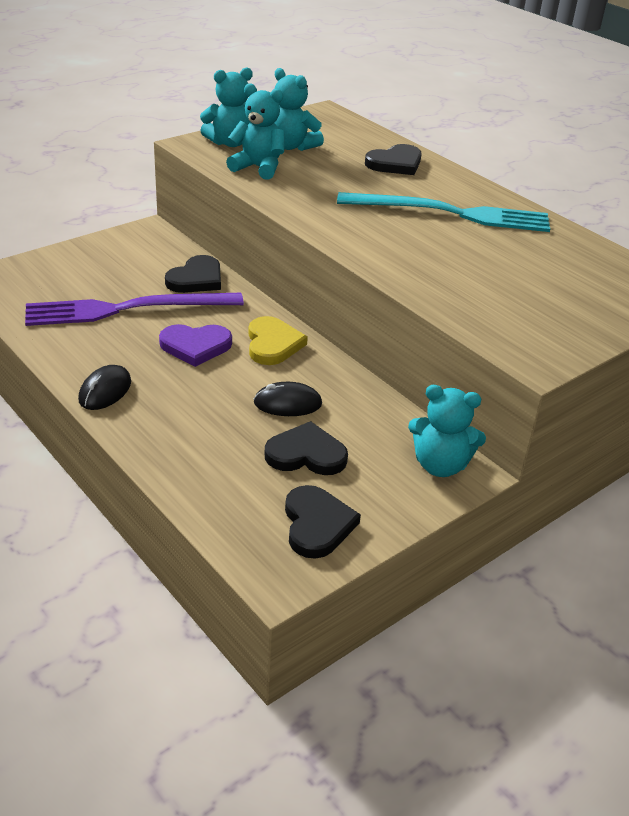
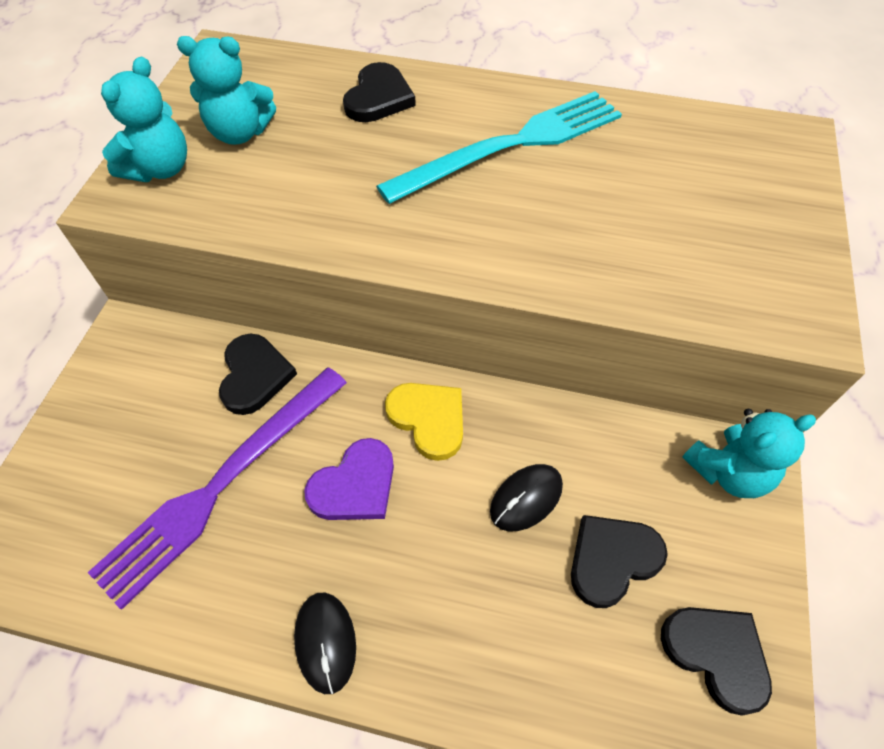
camera: 35 degrees left, 20 degrees up
(258, 168) = (238, 194): turquoise teddy bear -> none

